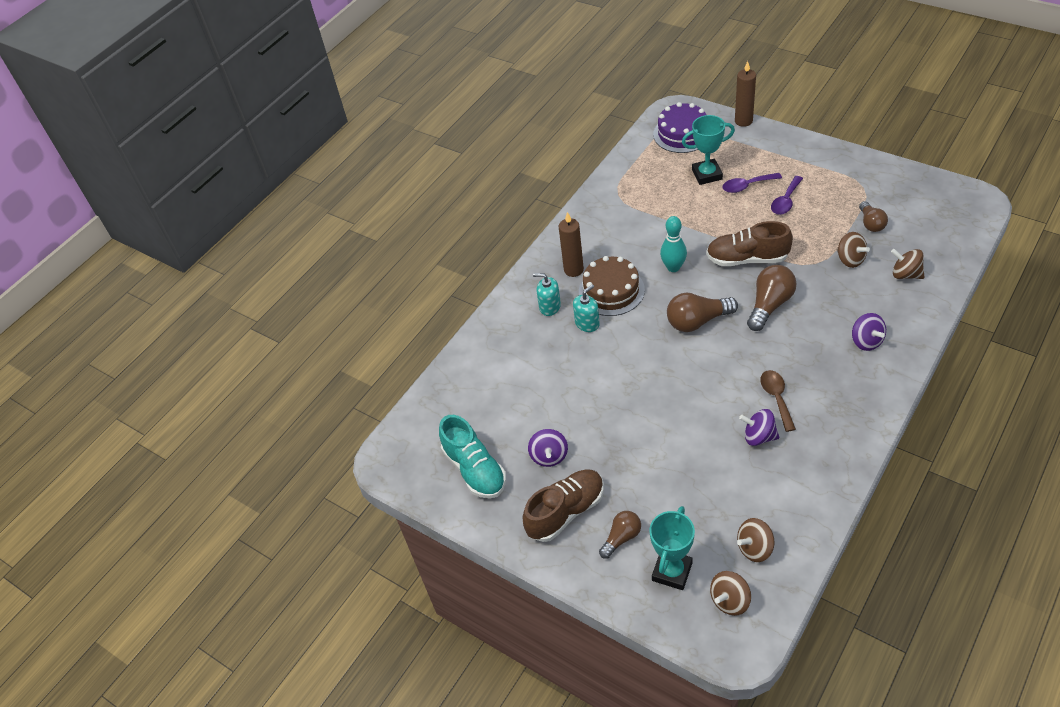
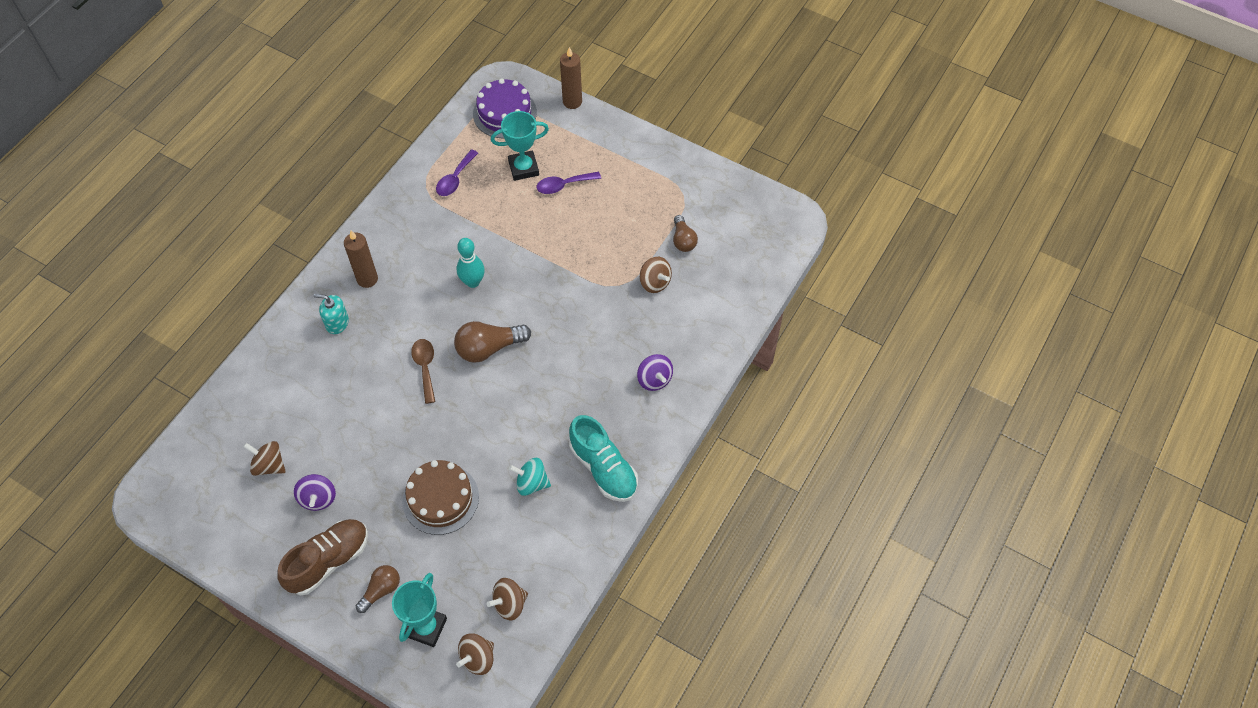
camera: 10 degrees left, 10 degrees up
(475, 469) = (240, 511): turquoise shoe -> turquoise shoe (603, 468)
(587, 323) = (374, 345): turquoise soap dispenser -> none
(611, 291) = (404, 307): brown cake -> brown cake (440, 499)
(747, 259) = (550, 276): brown shoe -> none
(758, 436) = (531, 483): purple spinning top -> turquoise spinning top
(769, 305) = (565, 332): brown light bulb -> none
(776, 398) = (555, 440): brown spoon -> brown spoon (425, 367)
(785, 201) = (601, 207): purple spoon -> purple spoon (455, 179)
(905, 274) = (706, 303): brown spinning top -> brown spinning top (269, 465)

